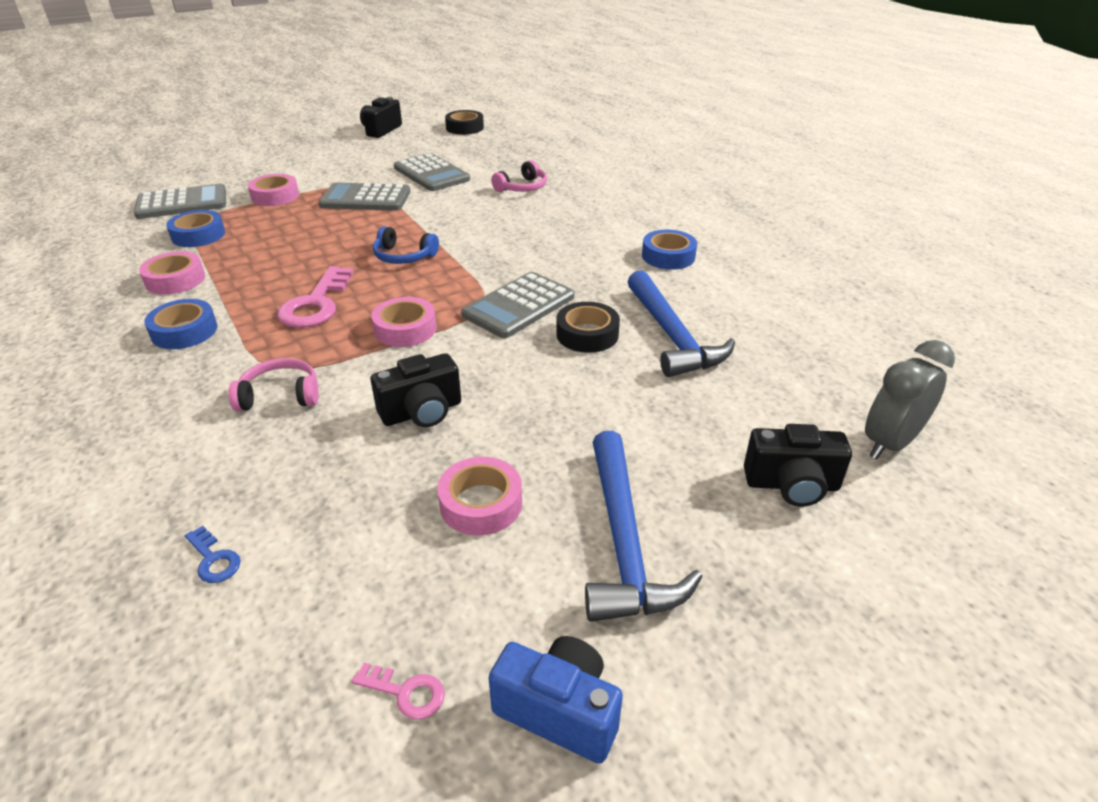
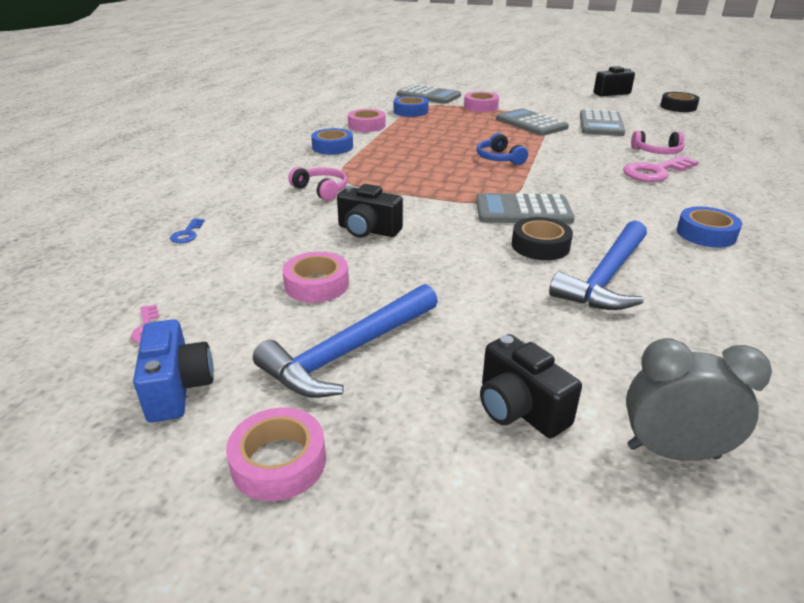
camera: 50 degrees right, 5 degrees down
(316, 304) = (409, 161): pink key -> pink key (655, 172)
(405, 329) = (432, 191): pink tape -> pink tape (279, 462)

